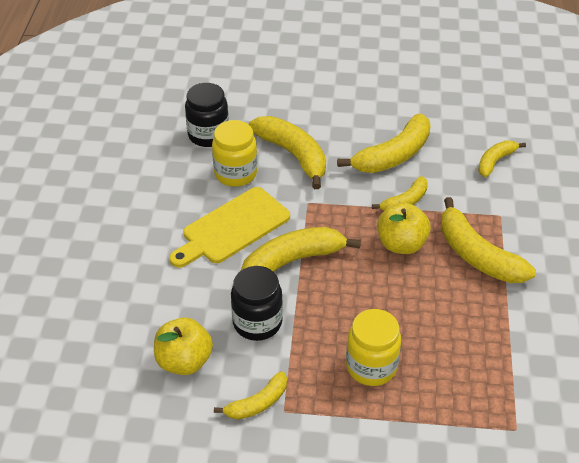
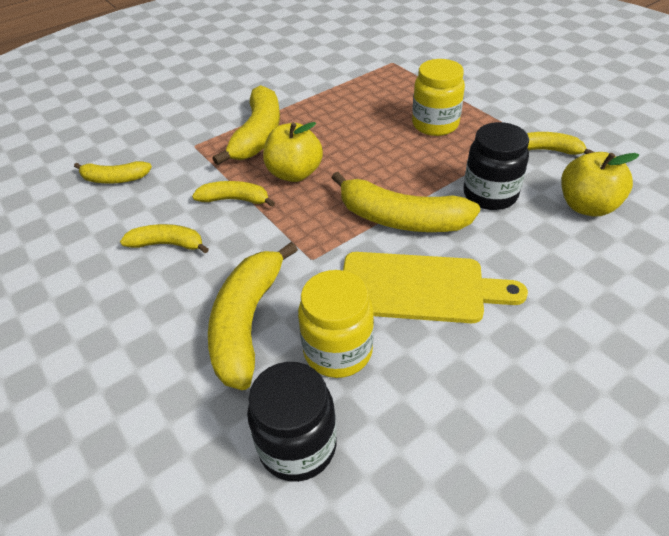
camera: 130 degrees left, 0 degrees up
(393, 155) = (167, 244): yellow banana -> yellow banana, size x0.57

